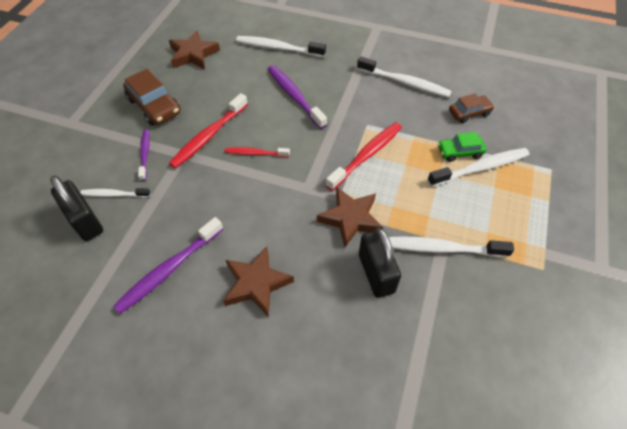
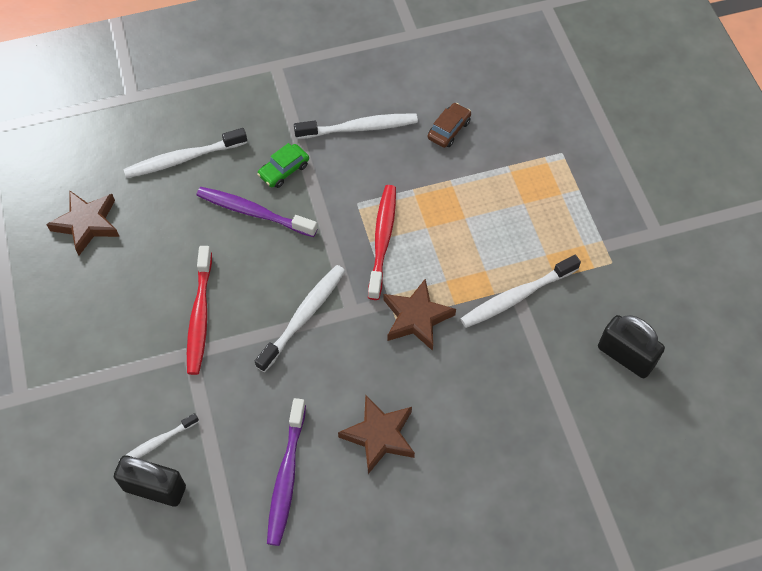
camera: 35 degrees left, 5 degrees up
(145, 154) = (148, 379): purple toothbrush -> none
(154, 106) = (103, 317): brown car -> none
(255, 153) = (268, 305): red toothbrush -> none
(376, 273) = (477, 356): black padlock -> black padlock (625, 356)
(459, 152) = (469, 183): green car -> green car (284, 170)
(480, 168) = (499, 189): white toothbrush -> white toothbrush (303, 316)

